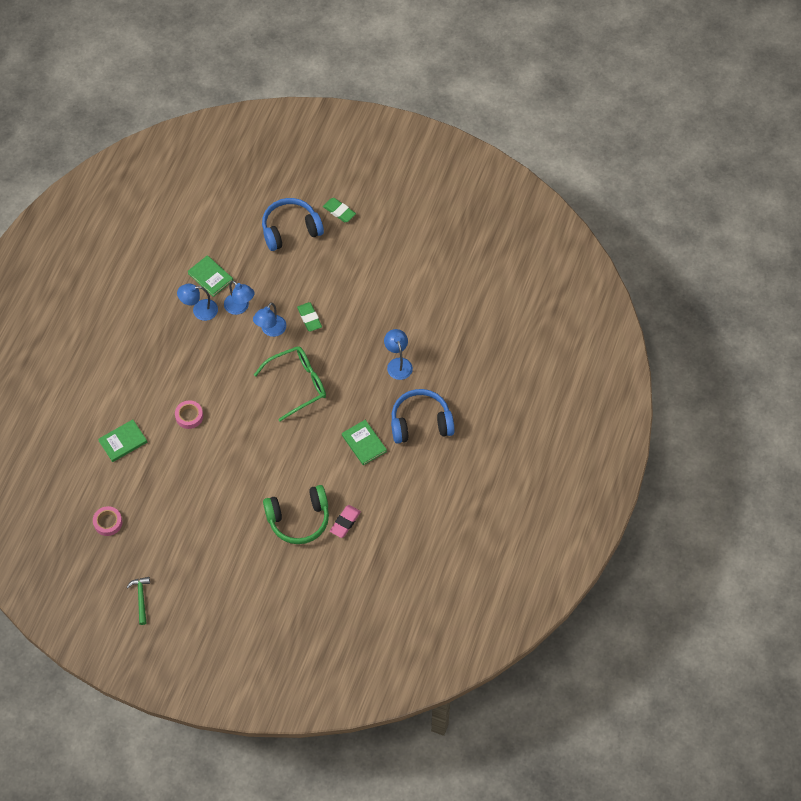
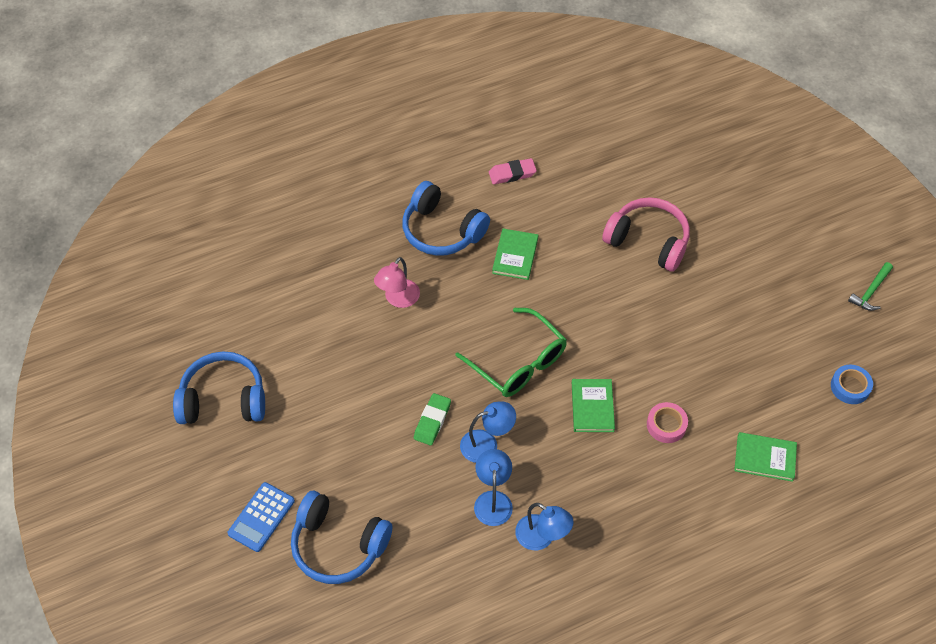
camera: 135 degrees left, 5 degrees down
(108, 522) = (850, 387): pink tape -> blue tape
(210, 277) = (489, 569): green book -> green book (592, 407)
(298, 384) = (518, 363): green glasses -> green glasses turned 150 degrees counterclockwise
(299, 519) = (648, 241): green headphones -> pink headphones
(339, 211) = (261, 517): green eraser -> blue calculator
(345, 522) = (607, 205): pink eraser -> pink eraser (512, 174)
(398, 363) = (398, 299): blue lamp -> pink lamp
(422, 242) = (223, 399): none -> blue headphones

